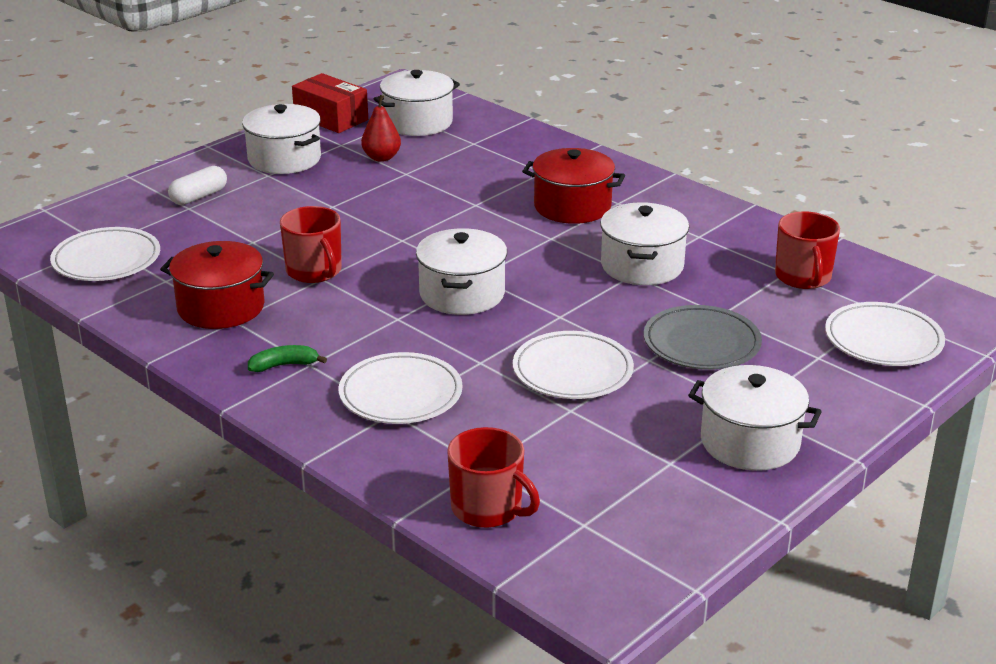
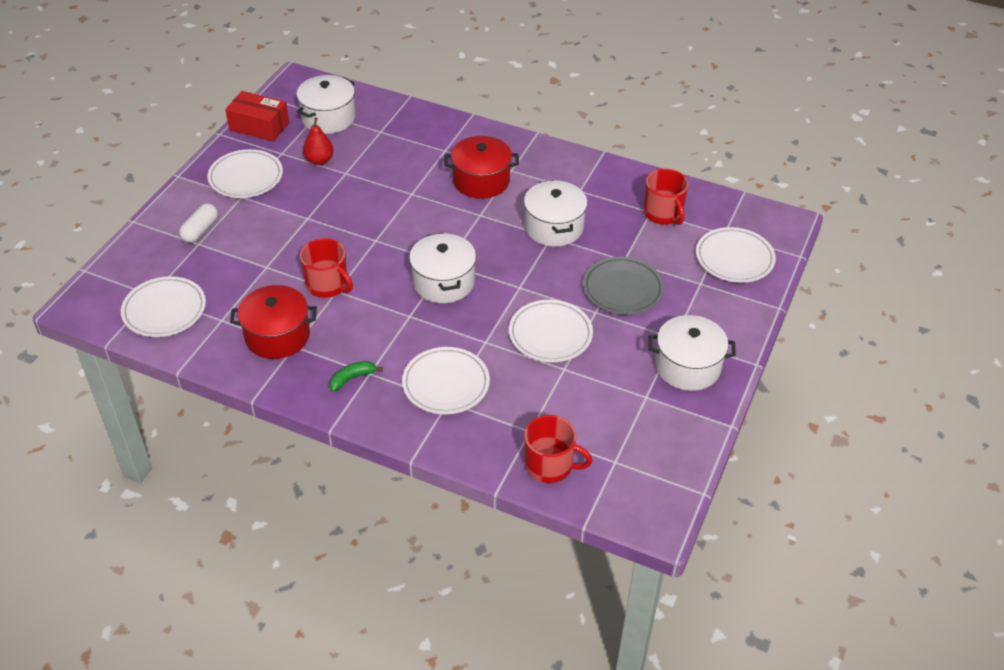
camera: 20 degrees left, 15 degrees up
(284, 159) = (246, 177): white pot -> white plate

